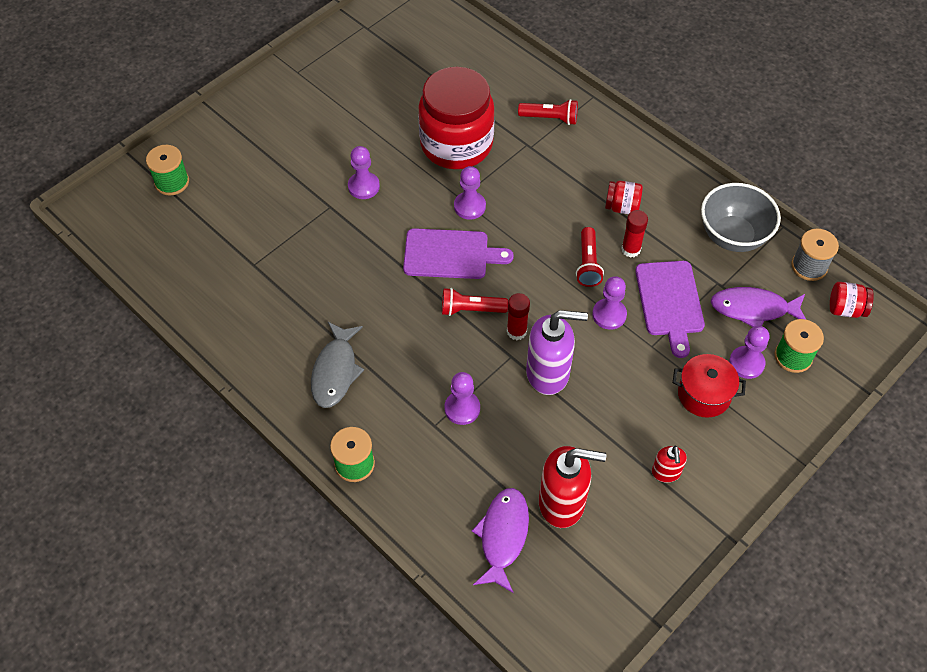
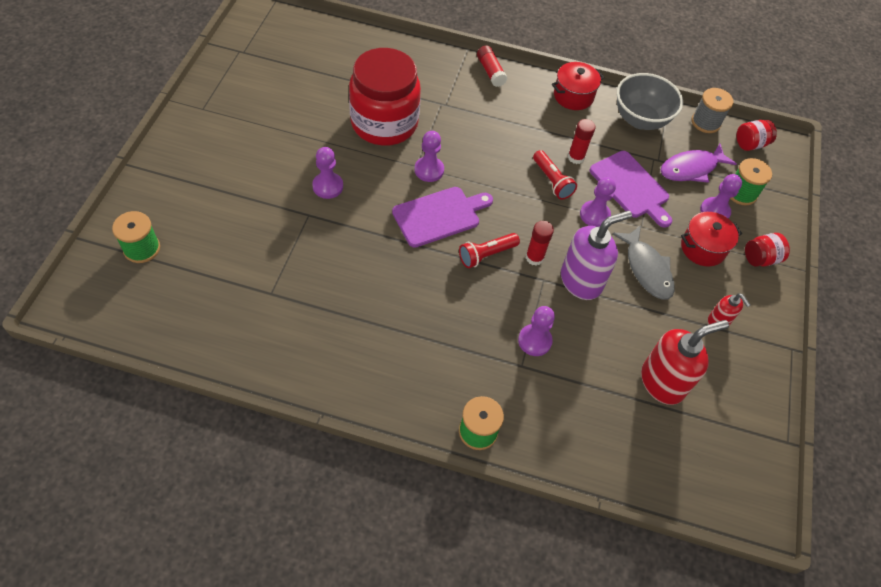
camera: 35 degrees left, 0 degrees up
(335, 371) = (408, 357): grey fish -> grey fish (646, 269)
(503, 536) = (637, 433): purple fish -> none
(550, 118) = (446, 77): red flashlight -> none
(601, 128) = (490, 72): none -> red glue stick
(622, 207) = (547, 127): red jar -> red jar (760, 258)
(674, 184) = (573, 96): none -> red pot

